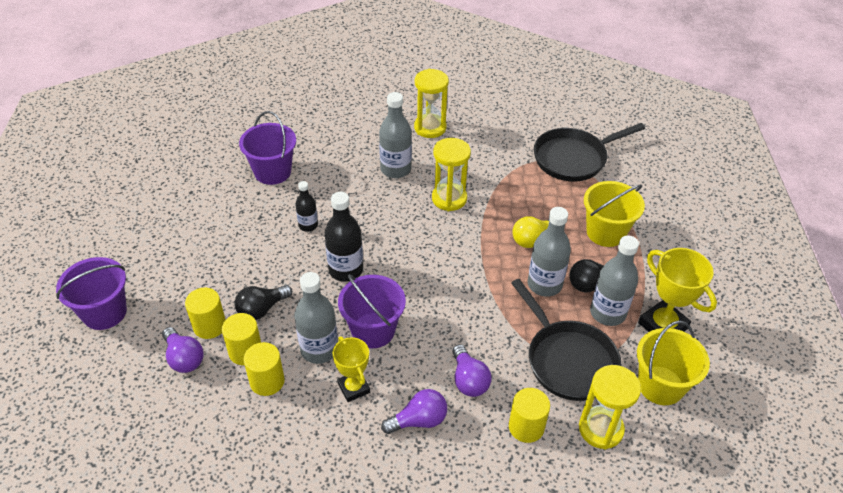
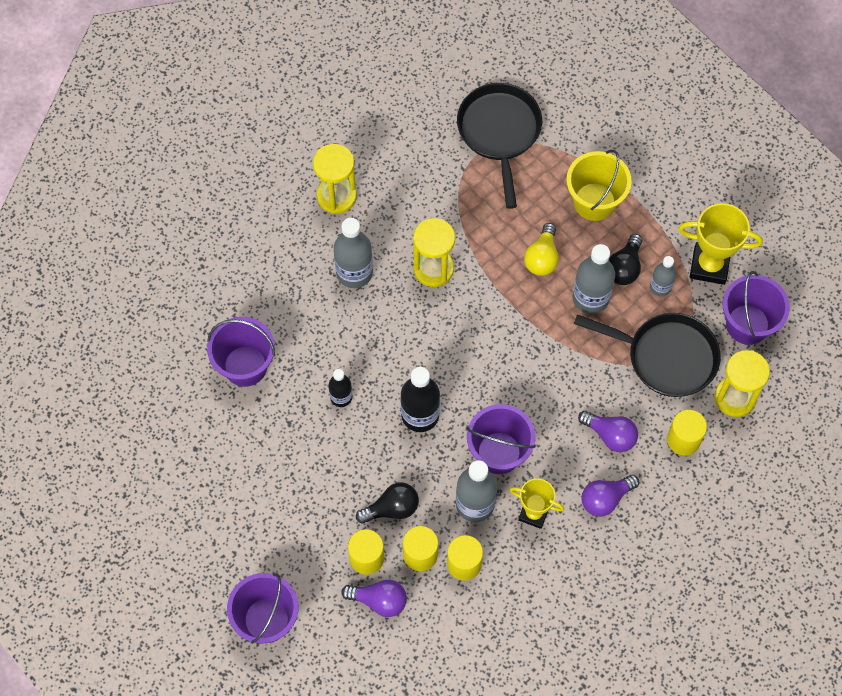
camera: 40 degrees left, 20 degrees up
(262, 309) = (392, 508): black light bulb -> black light bulb turned 120 degrees counterclockwise
(419, 420) = (605, 499): purple light bulb -> purple light bulb turned 150 degrees counterclockwise
(574, 158) = (499, 133): black pan -> black pan turned 150 degrees clockwise
(607, 313) = (660, 287): grey bottle -> grey bottle, size x0.59
(660, 385) = (747, 324): yellow bucket -> purple bucket

